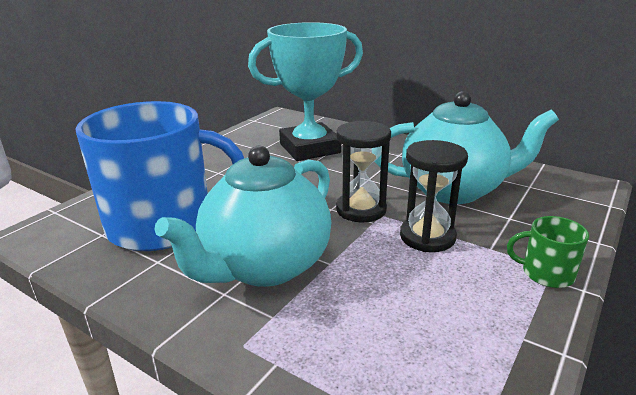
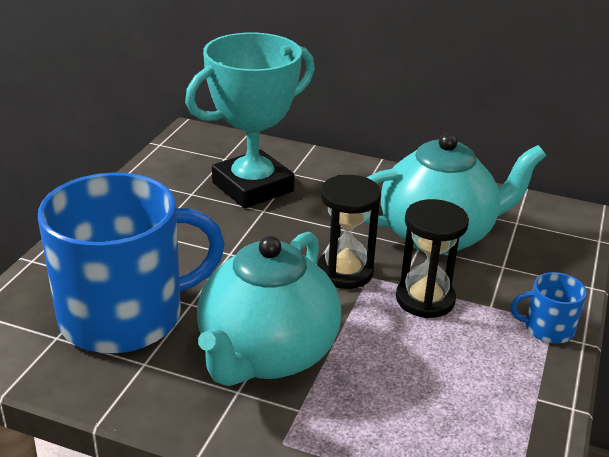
camera: 15 degrees left, 5 degrees up
(546, 273) = (547, 329): green mug -> blue mug

